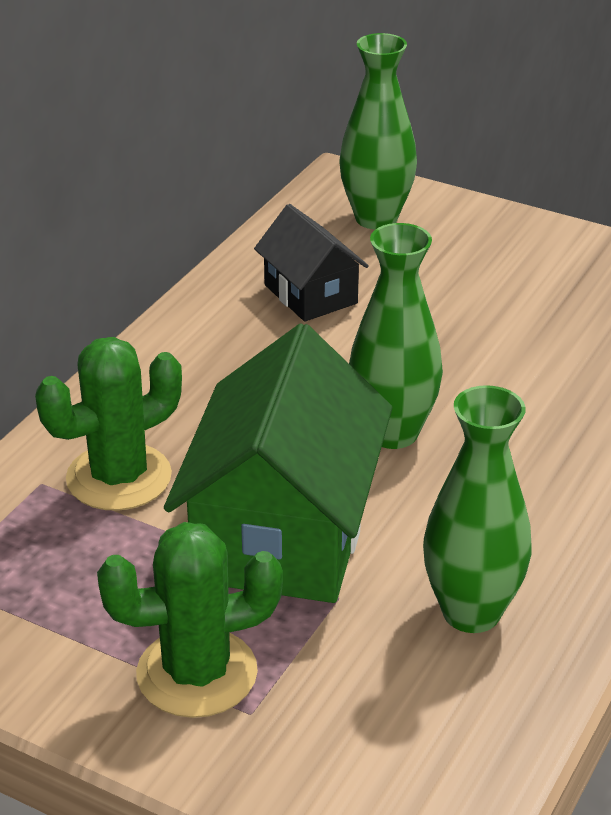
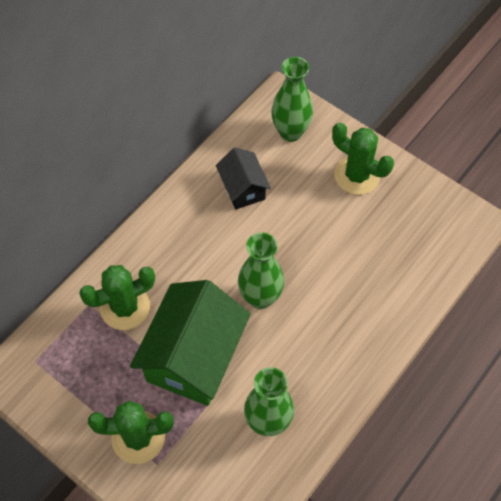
camera: 10 degrees right, 25 degrees up
(518, 258) = (357, 175): none -> green cactus

